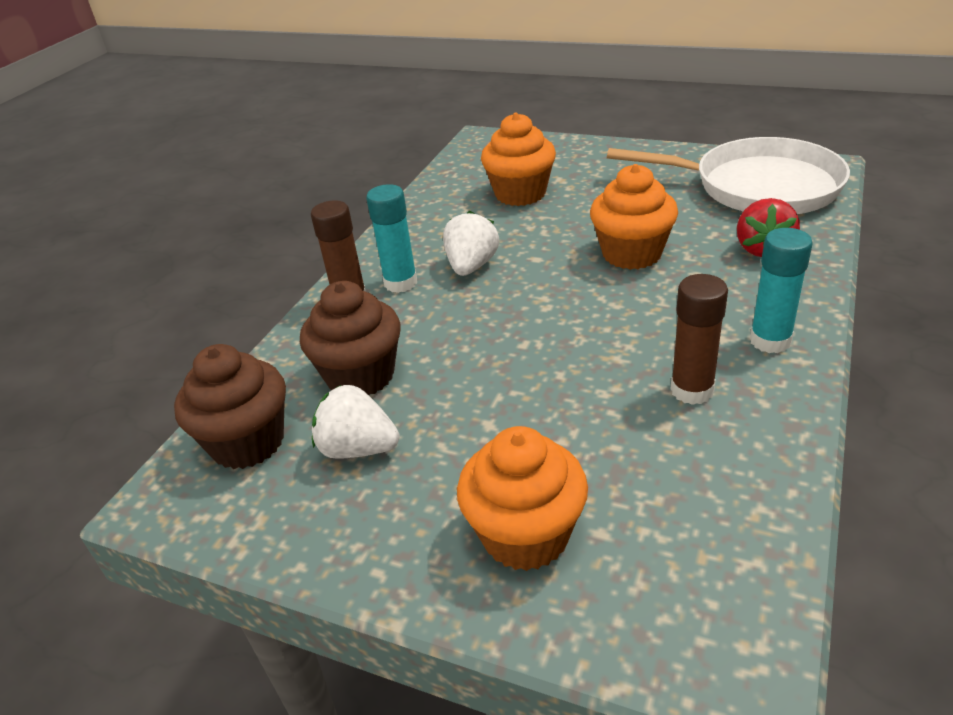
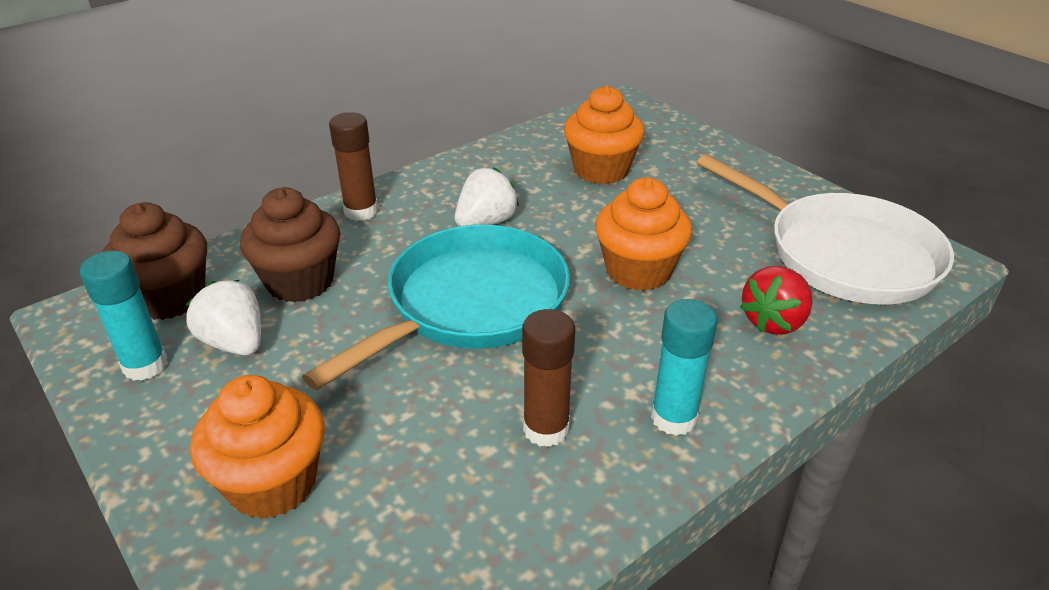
camera: 25 degrees right, 0 degrees up
(400, 283) = (414, 213): turquoise glue stick -> turquoise glue stick (145, 365)
(531, 330) = (470, 304): none -> turquoise pan

